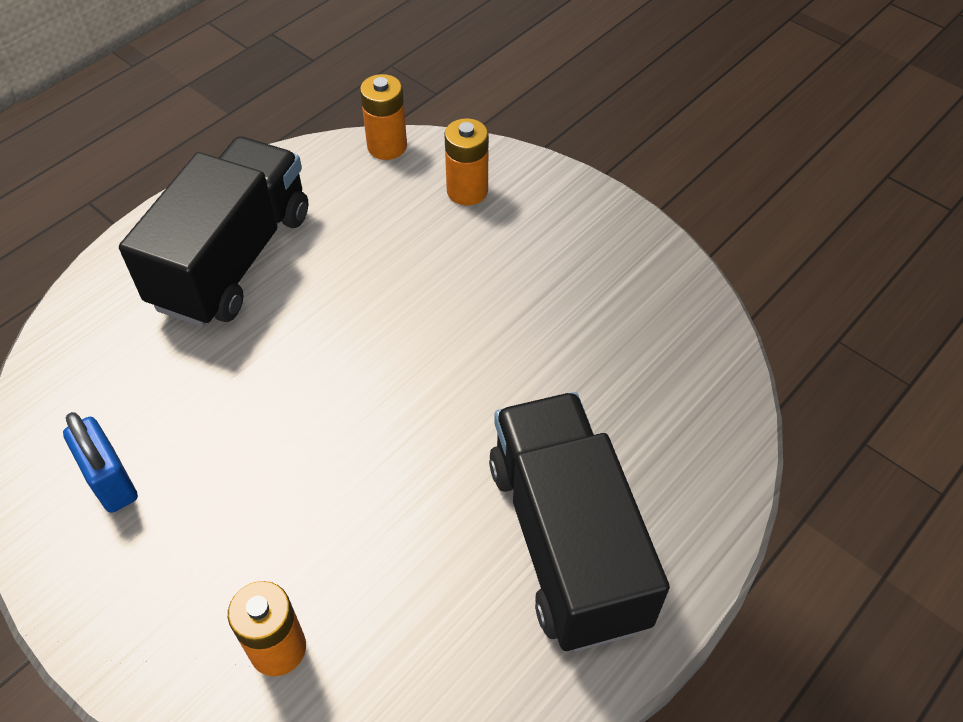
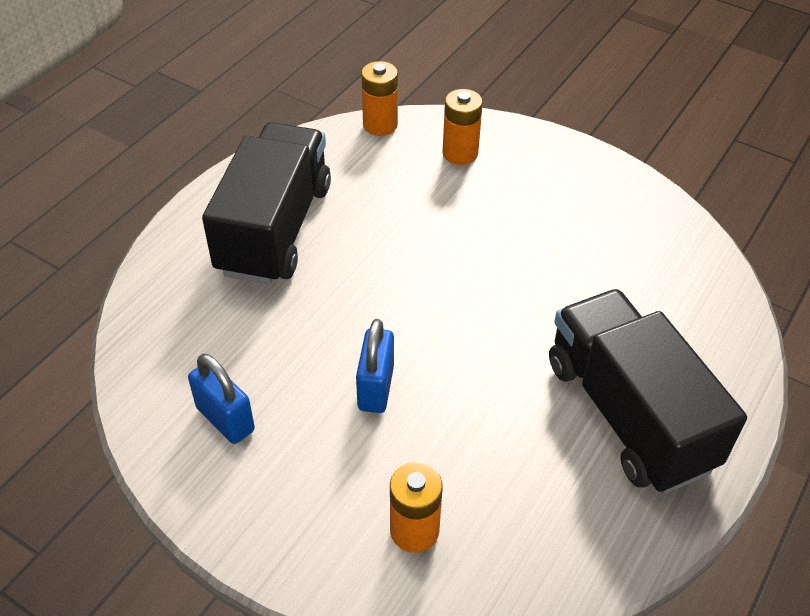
camera: 10 degrees left, 5 degrees down
(287, 466) = (375, 387): none -> blue padlock

